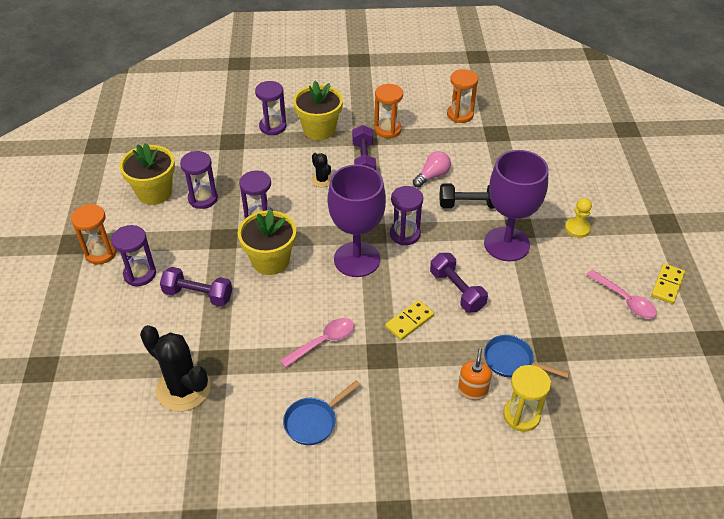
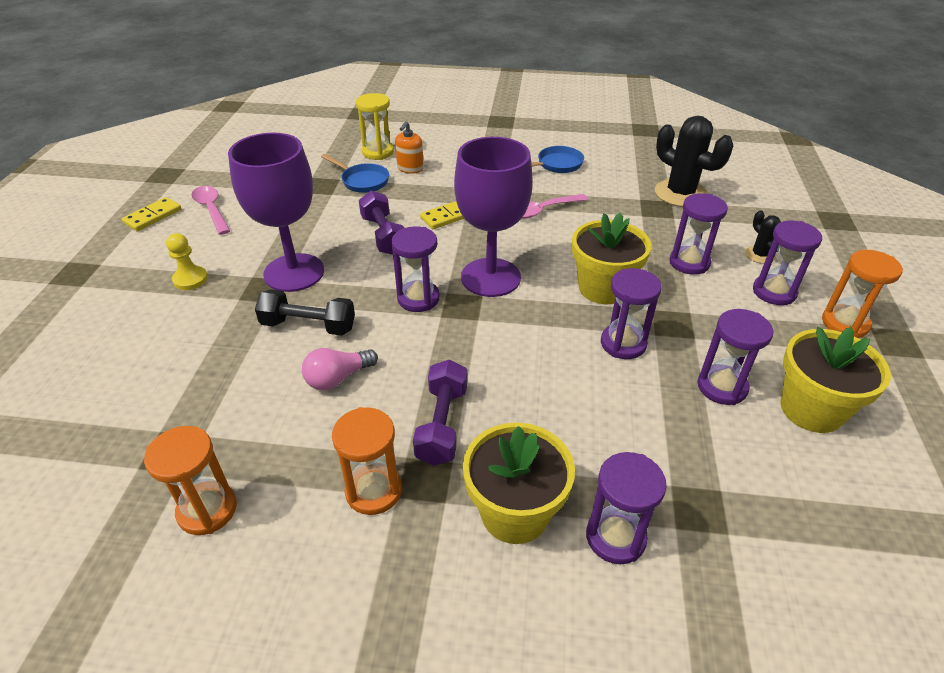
camera: 170 degrees left, 5 degrees down
(198, 295) = (689, 263): purple dumbbell -> purple hourglass
(322, 180) = (522, 395): black cactus -> black cactus (760, 255)

